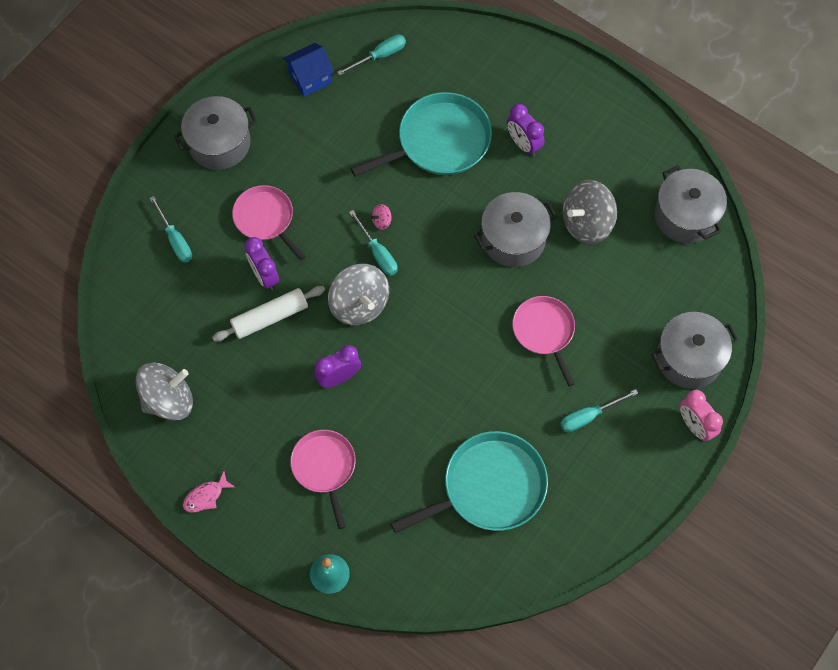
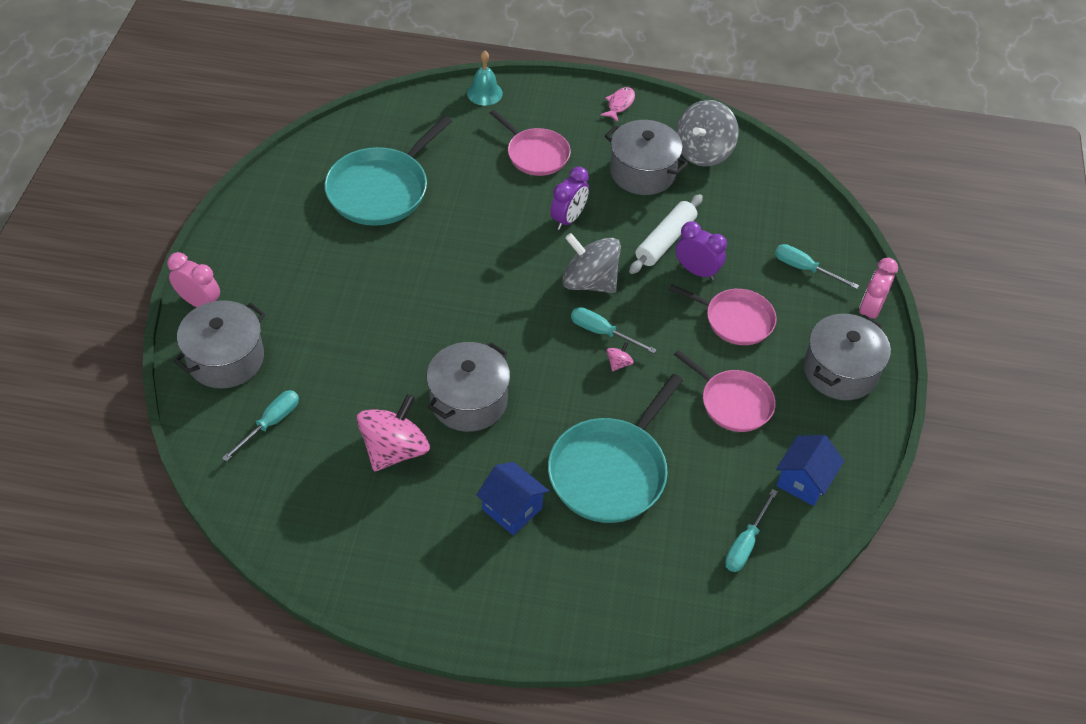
camera: 150 degrees right, 15 degrees down
(155, 181) = (869, 310): none -> pink clock
(523, 144) = (512, 509): purple clock -> blue house
(544, 331) = (390, 327): pink pan -> pink pan (733, 402)
(586, 223) = (394, 450): grey spinning top -> pink spinning top
(589, 416) = (311, 273): turquoise screwdriver -> turquoise screwdriver (270, 423)
(685, 215) = (280, 505): grey pot -> grey pot (642, 172)

